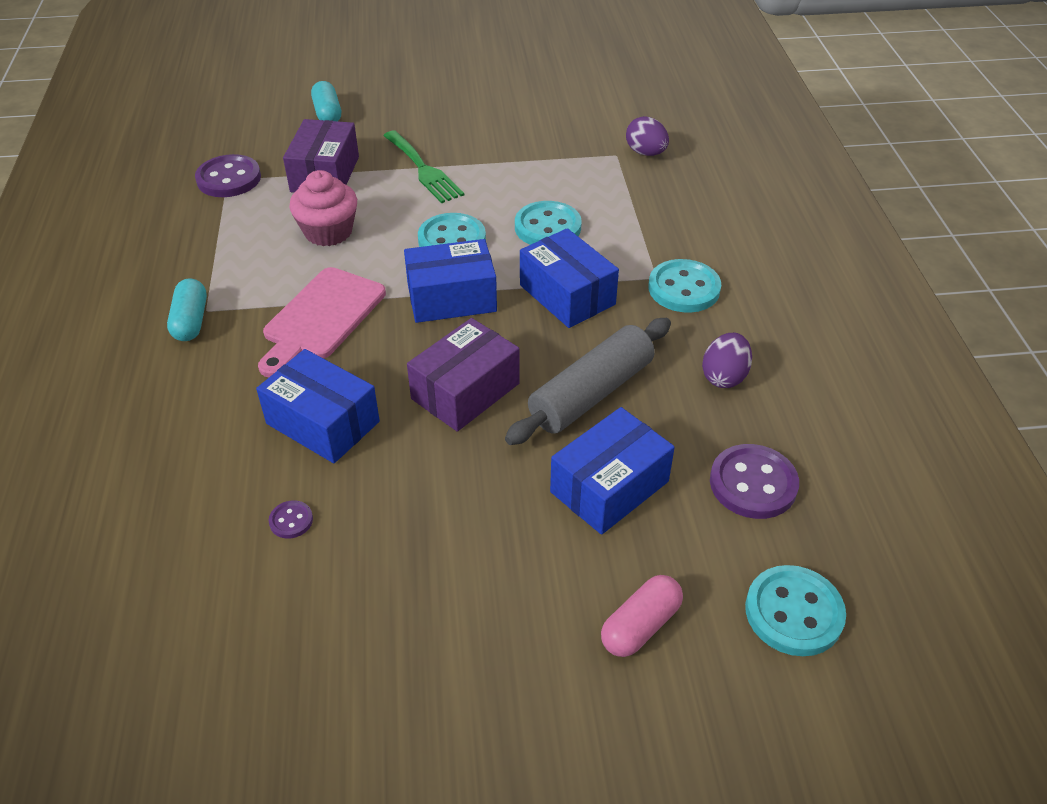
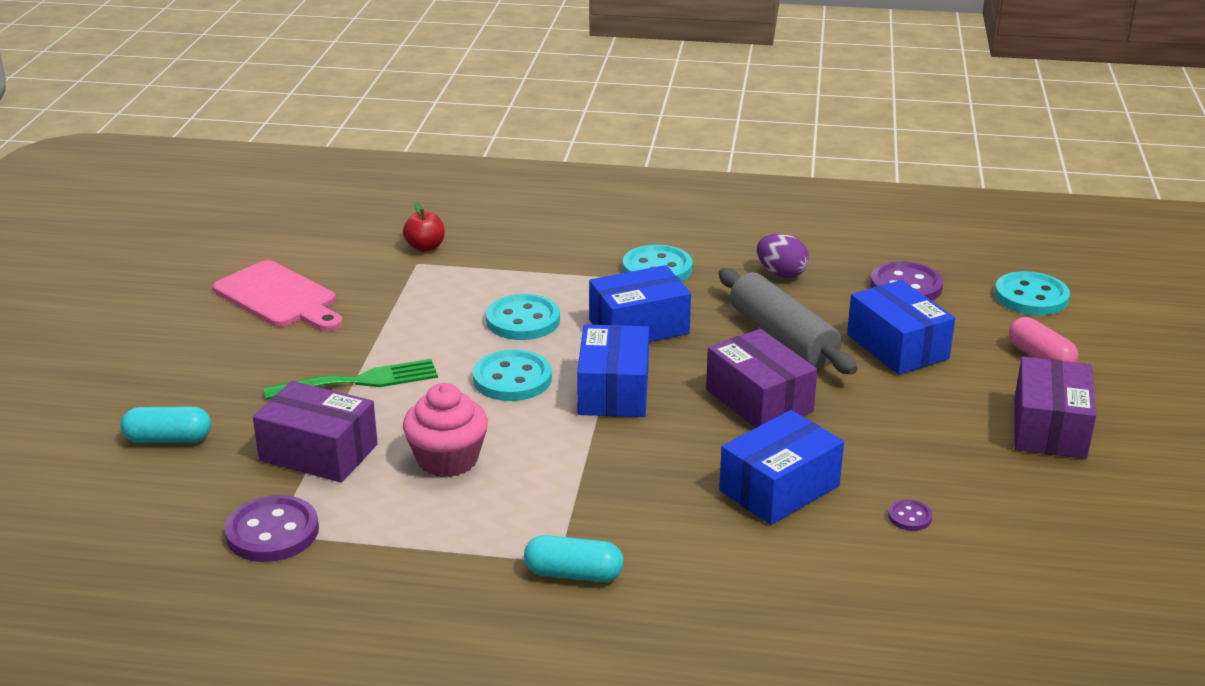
camera: 75 degrees left, 15 degrees down
(321, 318) = (610, 477): pink cutting board -> pink cutting board (279, 297)
(482, 638) = (1049, 428): none -> purple box
(645, 153) = (425, 247): purple egg -> red apple

